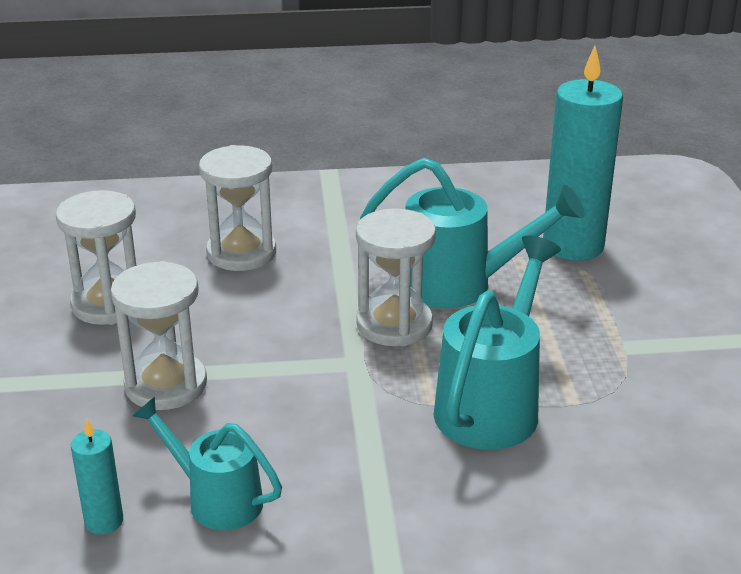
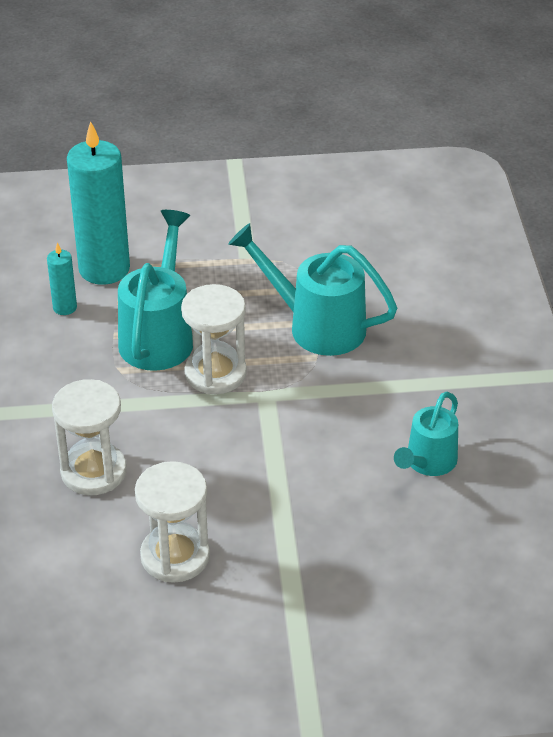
camera: 90 degrees left, 10 degrees up
(104, 521) = (455, 520): turquoise candle -> turquoise candle (65, 307)
(166, 385) = (296, 503): white hourglass -> none

